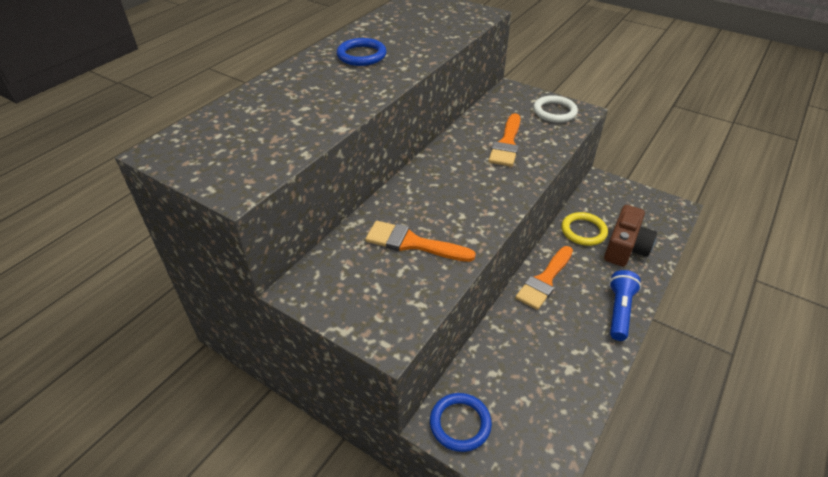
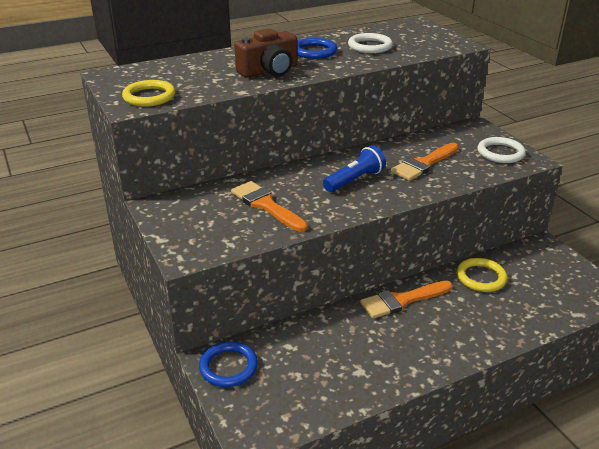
camera: 30 degrees right, 10 degrees down
(245, 168) = (149, 97): none -> yellow ring
(407, 35) = (370, 46): none -> white ring
(619, 311) = (453, 350): blue flashlight -> blue flashlight (354, 180)
(625, 247) = (513, 305): brown camera -> brown camera (269, 71)

